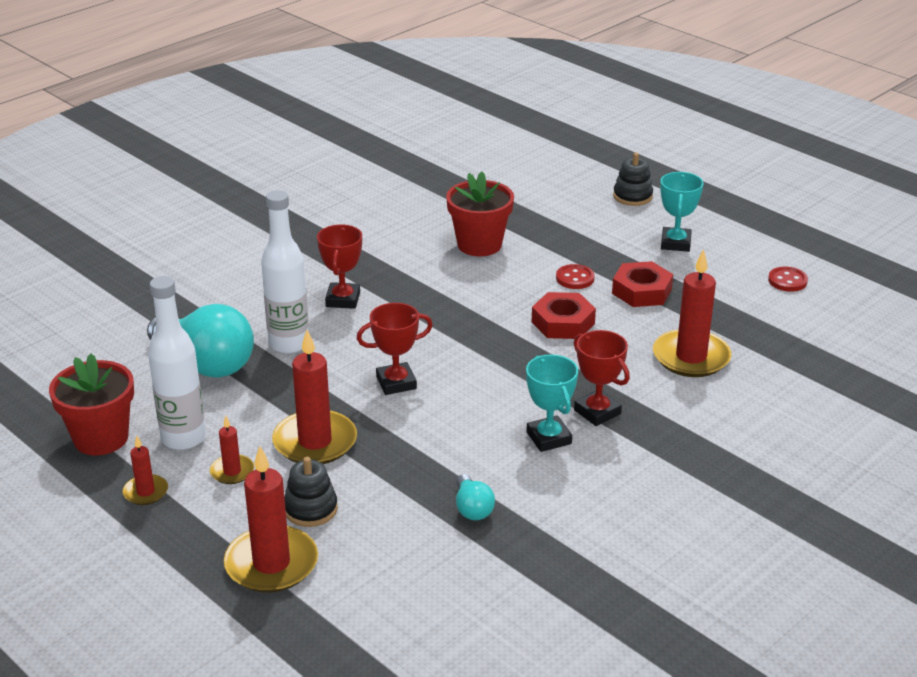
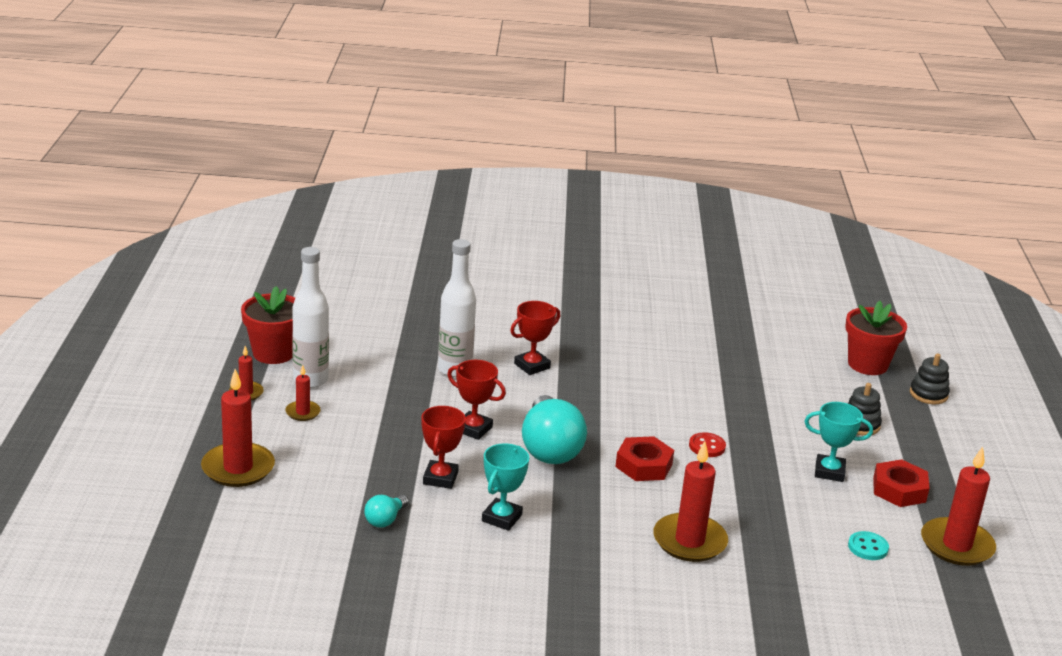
camera: 45 degrees right, 5 degrees down
(206, 364) = (392, 351): turquoise light bulb -> turquoise light bulb (550, 449)
(310, 509) = (305, 458): black stacking toy -> black stacking toy (928, 394)
(315, 442) = (370, 428): red candle -> red candle (956, 545)
(479, 244) = (682, 388): red flower pot -> red flower pot (867, 364)
(597, 412) = (560, 526): red trophy -> red trophy (440, 478)
(641, 291) = (739, 483): red nut -> red nut (899, 490)
(675, 243) = (829, 472): turquoise trophy -> turquoise trophy turned 45 degrees clockwise
(787, 281) = (868, 547): red button -> turquoise button

